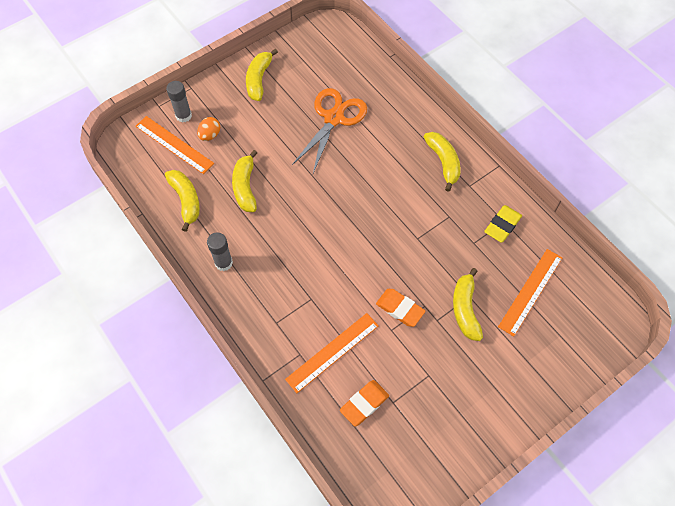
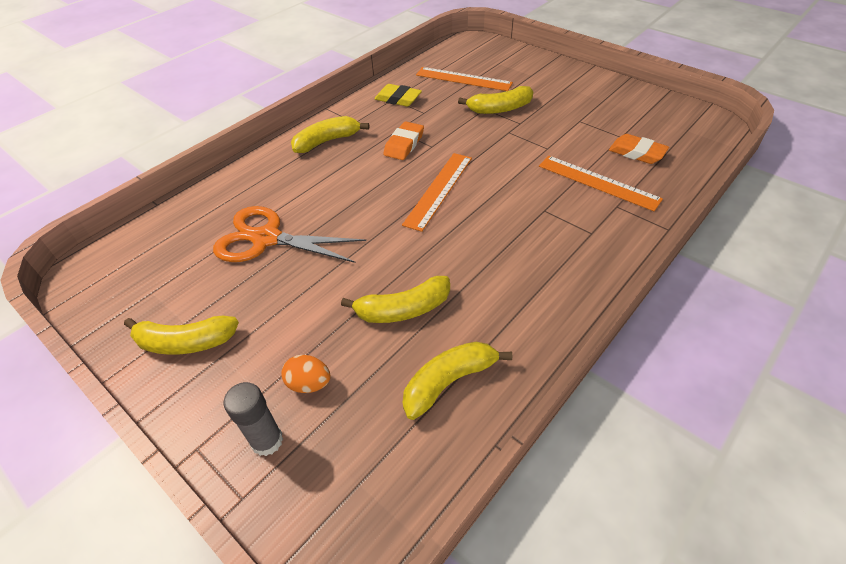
camera: 100 degrees left, 15 degrees down
(174, 144) = (336, 436): orange ruler -> orange ruler (438, 190)
(223, 263) = (537, 303): grey glue stick -> none
(400, 309) = (521, 146): orange eraser -> orange eraser (404, 144)

